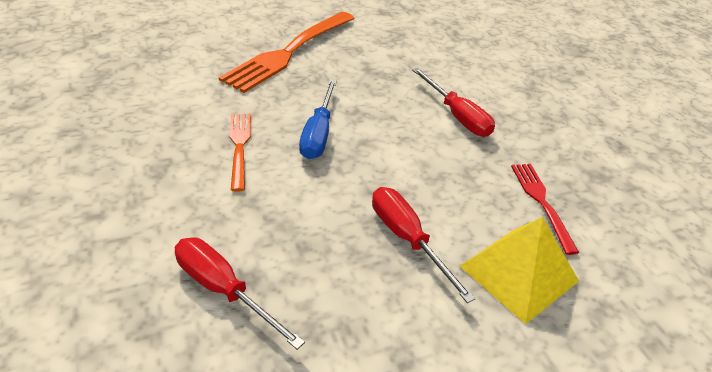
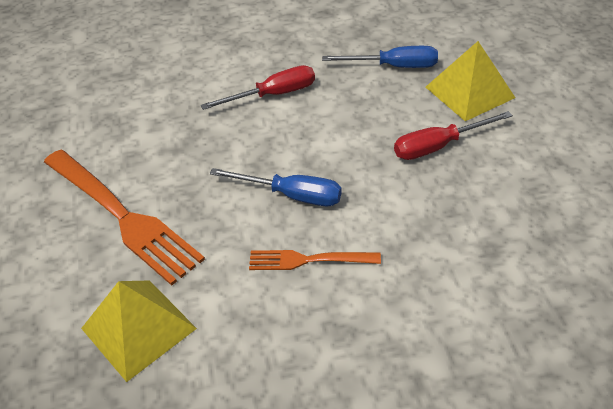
camera: 75 degrees left, 5 degrees up
(181, 70) = (139, 328): none -> yellow pyramid
(224, 290) = (506, 265): red screwdriver -> none
(541, 202) = (394, 66): red fork -> blue screwdriver

